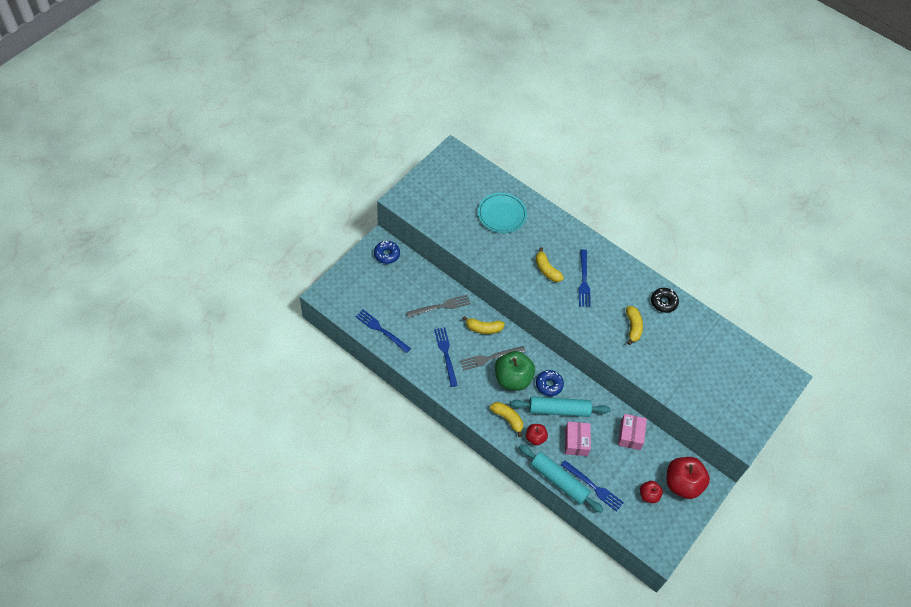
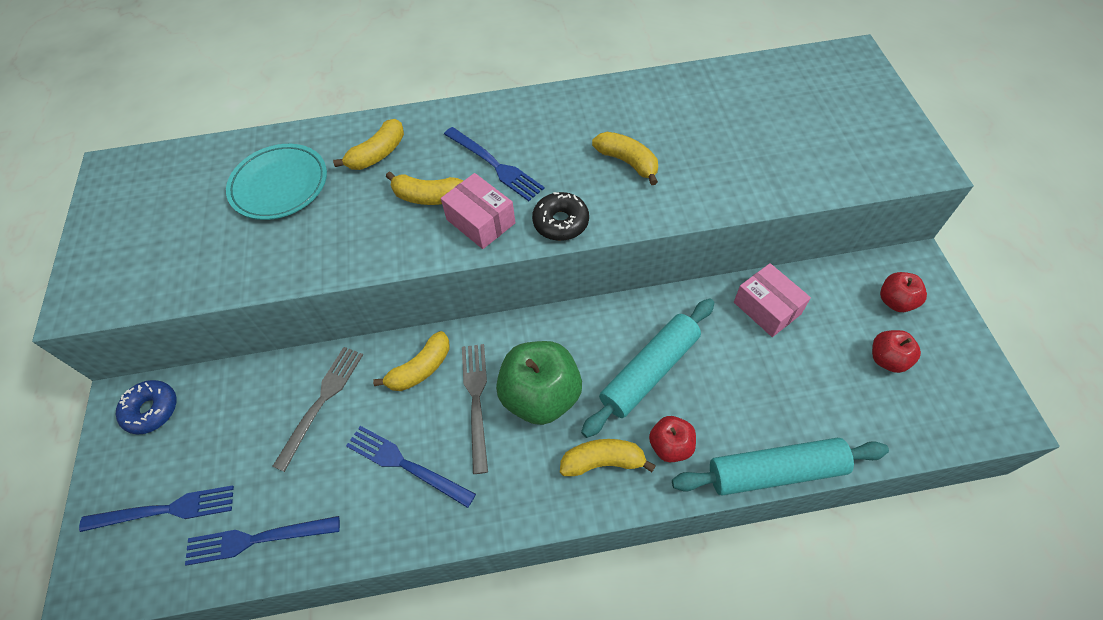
camera: 40 degrees left, 0 degrees up
(490, 358) = (476, 400): grey fork -> grey fork turned 150 degrees clockwise
(548, 234) = (378, 154): none -> yellow banana
(549, 385) = (596, 352): blue donut -> none
(576, 442) = (723, 390): pink box -> pink box (481, 221)
(593, 487) = (821, 426): blue fork -> blue fork (165, 510)
(663, 302) = (622, 102): black donut -> black donut (561, 222)
(682, 484) = (895, 301): red apple -> red apple, size x0.53

